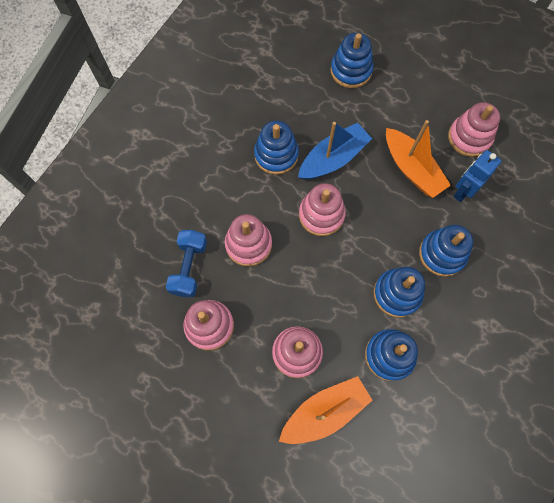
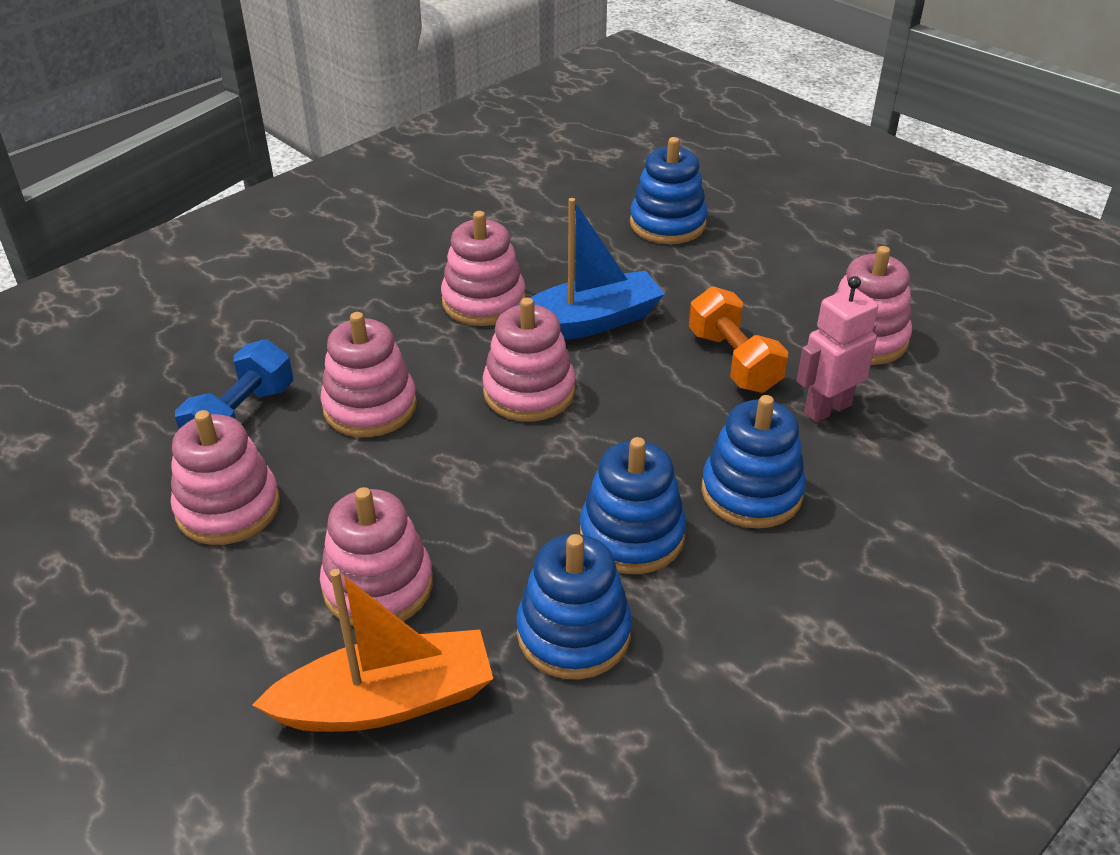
camera: 15 degrees right, 30 degrees down
(276, 155) = (483, 301): blue stacking toy -> pink stacking toy
(412, 169) = (734, 361): orange boat -> orange dumbbell
(463, 191) = (827, 408): blue robot -> pink robot

